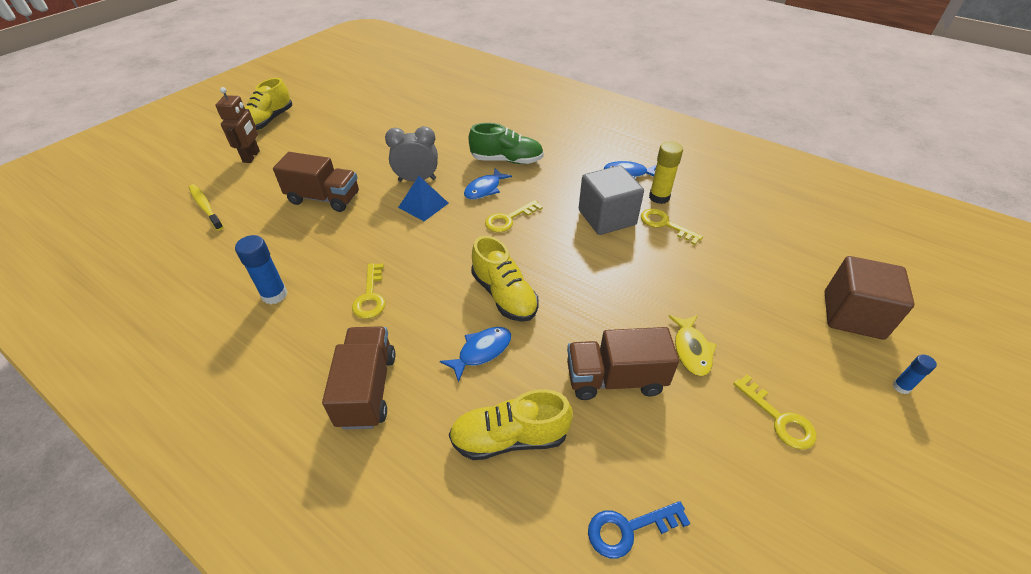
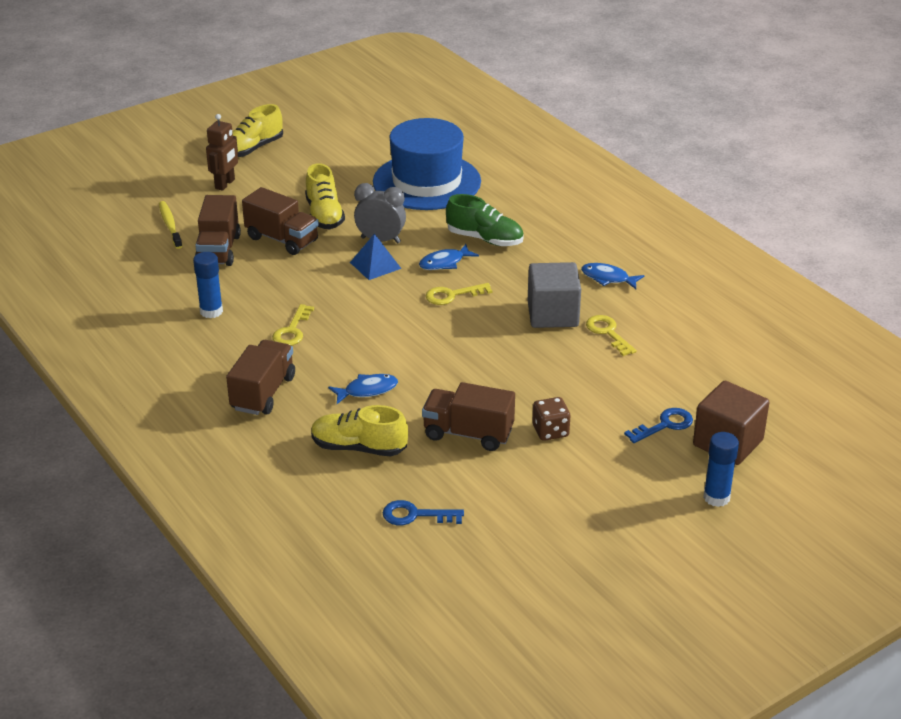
camera: 20 degrees right, 10 degrees down
(263, 222) = (219, 250): none -> brown truck
(432, 121) = (427, 182): none -> blue hat
(504, 295) = (410, 355): yellow shoe -> yellow shoe (324, 215)
(659, 197) = (623, 307): yellow glue stick -> none
(691, 350) = (550, 431): yellow fish -> brown dice
(779, 418) = (587, 489): yellow key -> none
(785, 311) = (664, 425): none -> blue key
(901, 387) = (716, 497): blue glue stick -> blue glue stick, size x1.78

